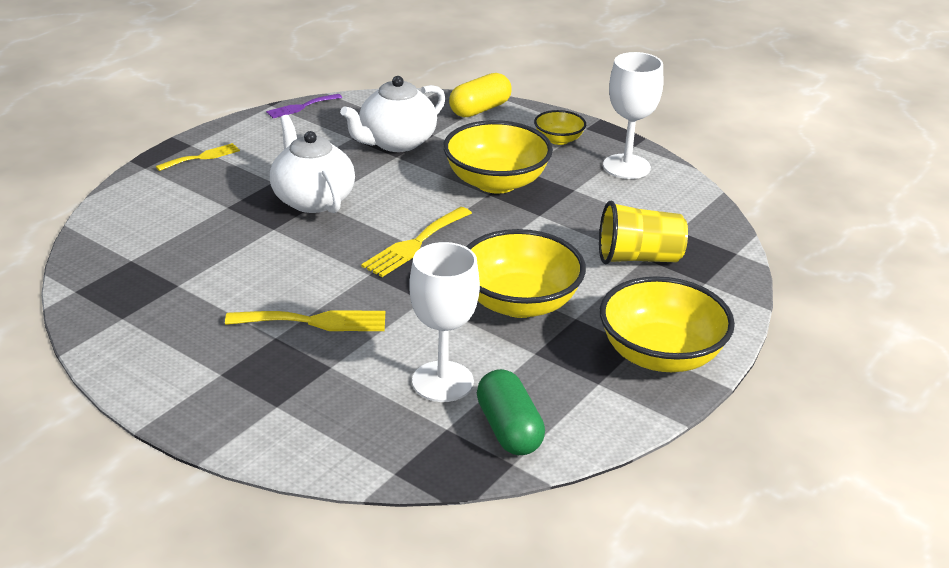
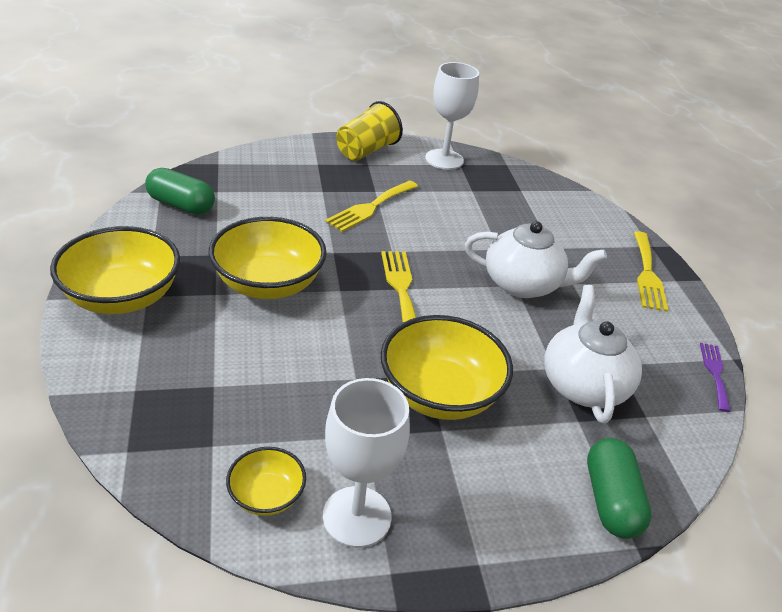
camera: 130 degrees right, 5 degrees up
(202, 157) = (647, 274): yellow fork -> yellow fork, size x1.53
(442, 382) = (251, 211): white goblet -> white goblet (444, 159)
(480, 109) = (610, 500): yellow capsule -> green capsule
(558, 140) = (474, 510): yellow bowl -> yellow bowl (266, 495)
(638, 258) = (219, 381): yellow cup -> yellow cup (366, 151)

